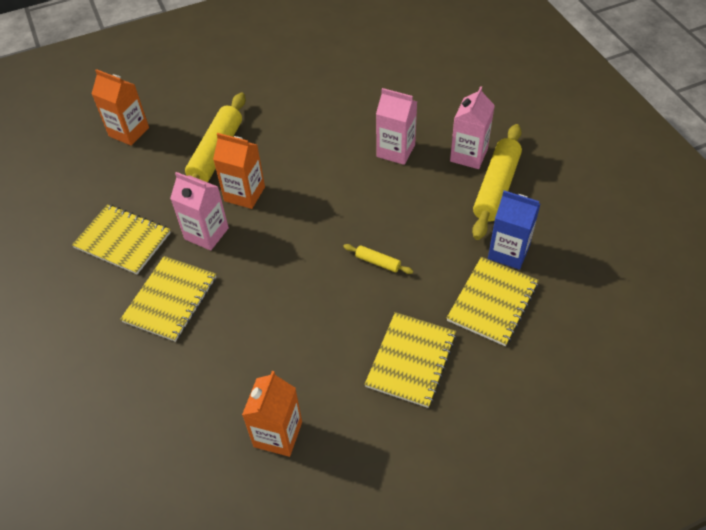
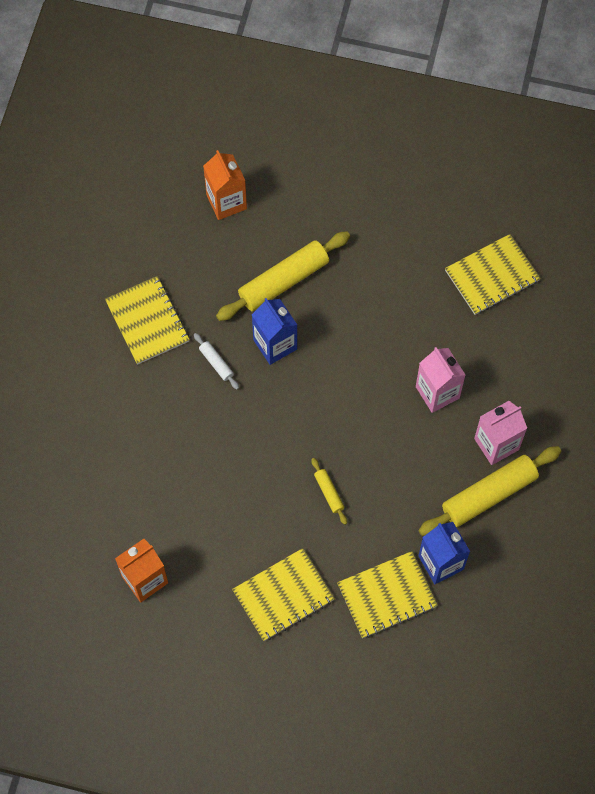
camera: 35 degrees right, 15 degrees up
(170, 299) = (147, 407): yellow notebook -> yellow notebook (492, 276)
(206, 233) = (216, 363): pink carton -> white rolling pin
(244, 194) = (275, 344): orange carton -> blue carton

